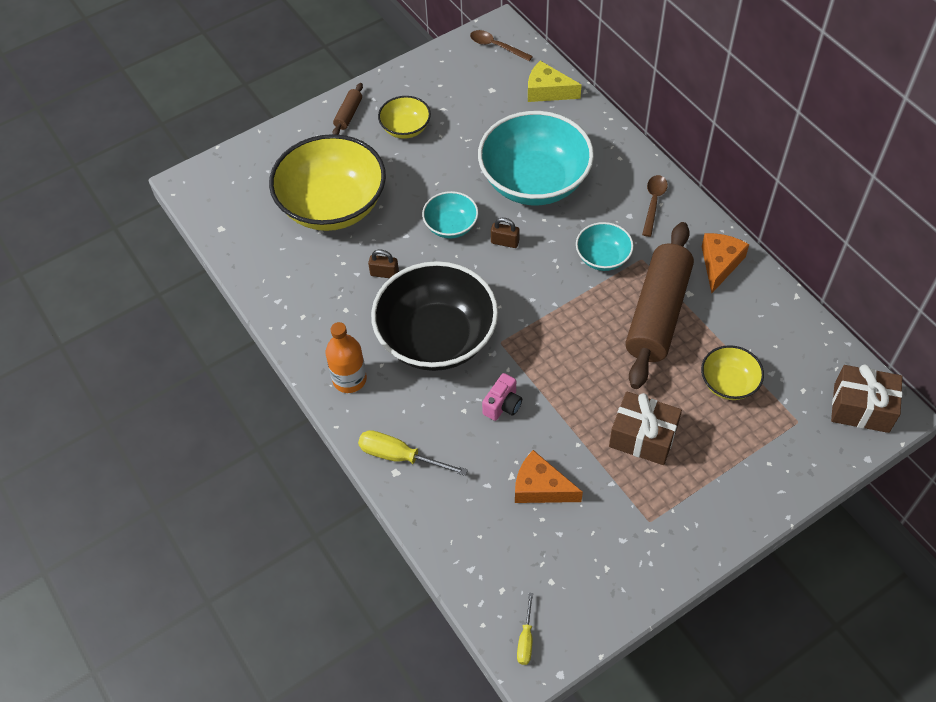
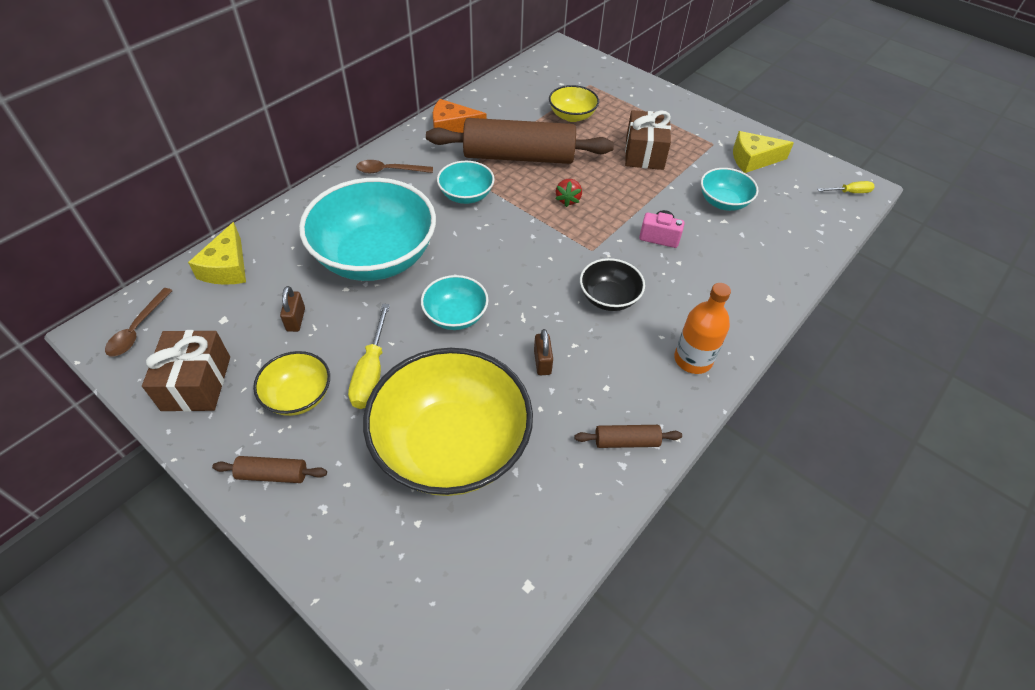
camera: 110 degrees left, 5 degrees down
(294, 308) = (626, 441): none -> brown rolling pin
(400, 456) = (753, 298): yellow screwdriver -> yellow screwdriver (371, 372)
(437, 338) = (609, 298): black bowl -> black bowl, size x0.48
(505, 242) = (466, 267): brown padlock -> brown padlock (296, 320)
(540, 487) = (723, 202): orange cheese -> turquoise bowl
(577, 341) = (568, 200): none -> red strawberry
(610, 554) = (753, 159): none -> yellow cheese
(861, 408) = (564, 60): brown gift -> brown gift (196, 383)

